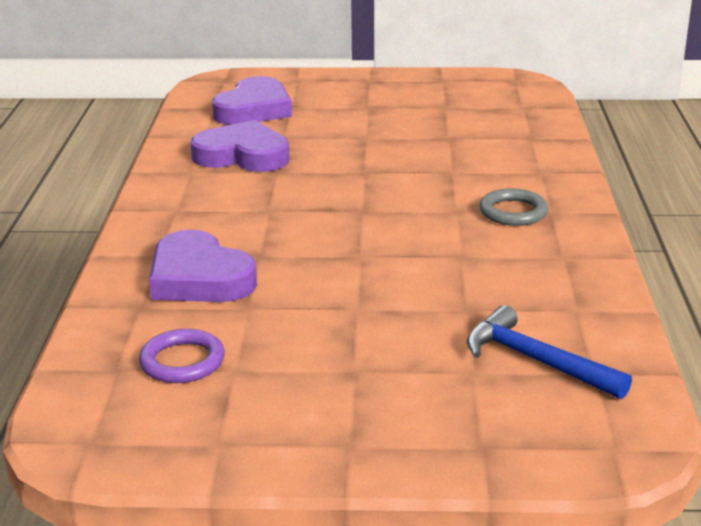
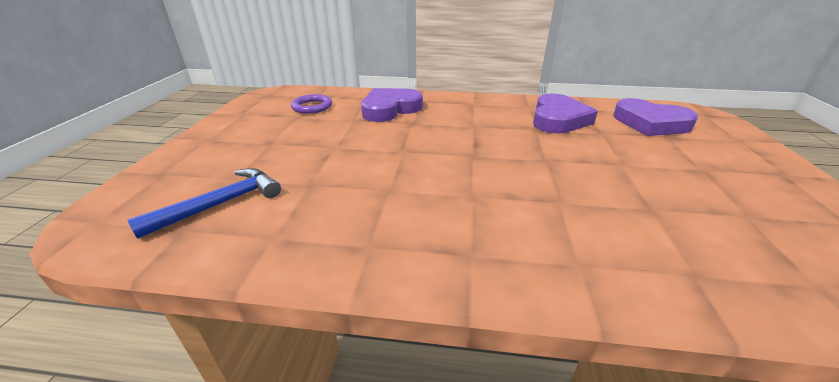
camera: 95 degrees right, 5 degrees up
(513, 212) = (468, 227): grey ring -> none

